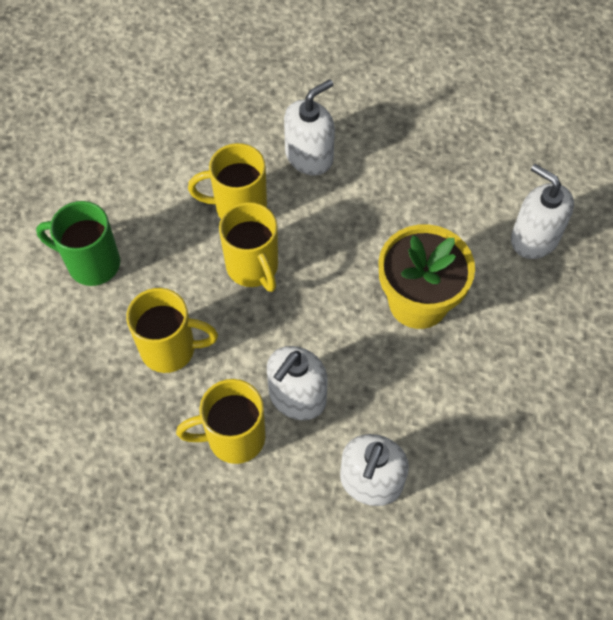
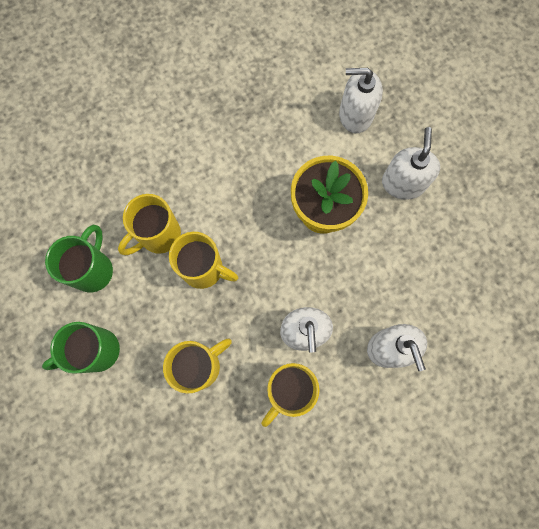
camera: 40 degrees left, 15 degrees up
(154, 194) = (93, 269): none -> green mug
(309, 156) = (173, 163): white soap dispenser -> white soap dispenser (403, 183)

